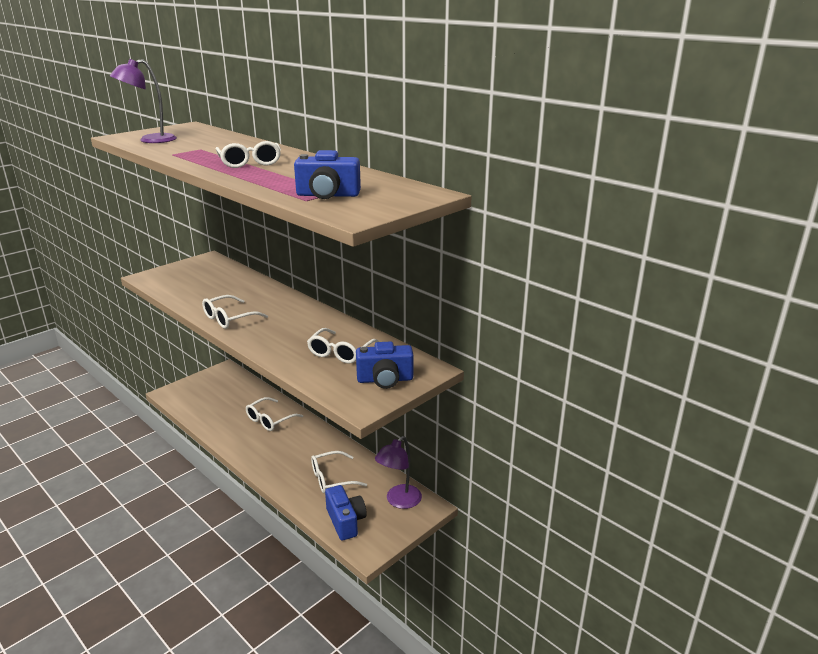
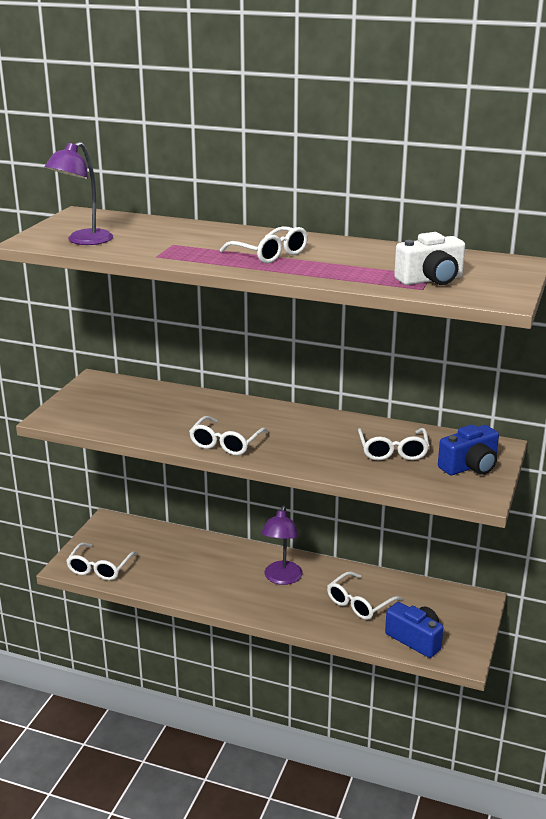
camera: 25 degrees left, 0 degrees up
(270, 420) = (227, 563): white glasses -> white glasses (99, 568)
(328, 195) = (431, 280): blue camera -> white camera
(399, 501) = (447, 604): purple lamp -> purple lamp (281, 578)

